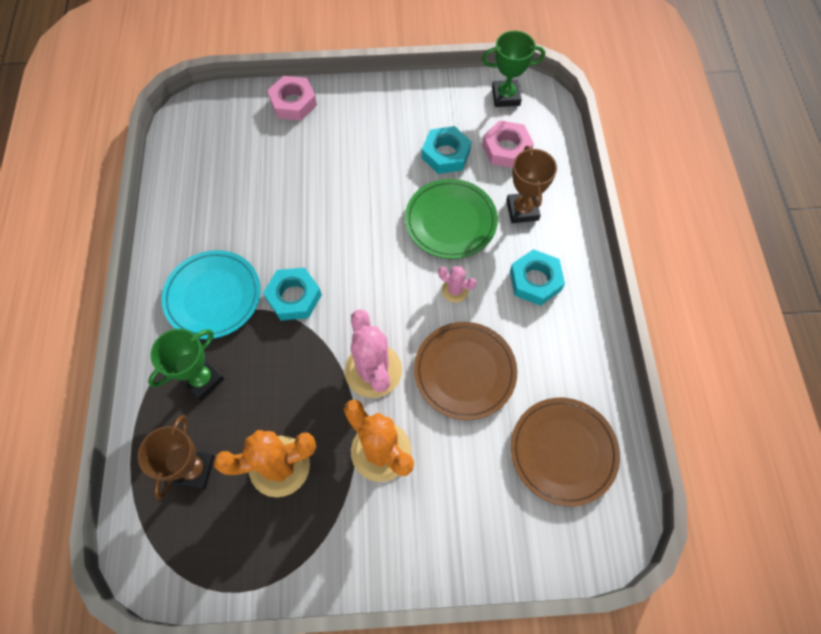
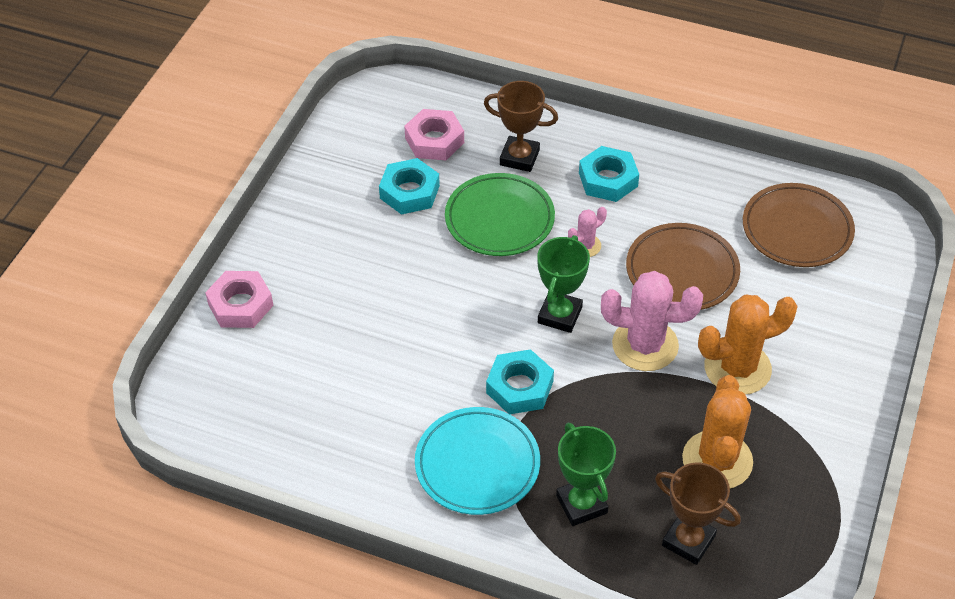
camera: 65 degrees left, 15 degrees down
(505, 96) = (364, 114): green trophy -> green trophy (559, 315)

